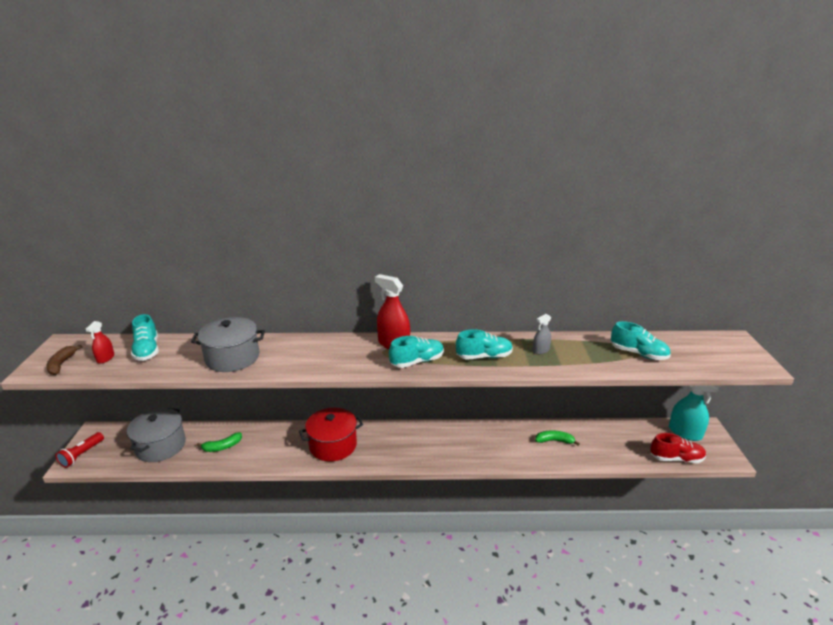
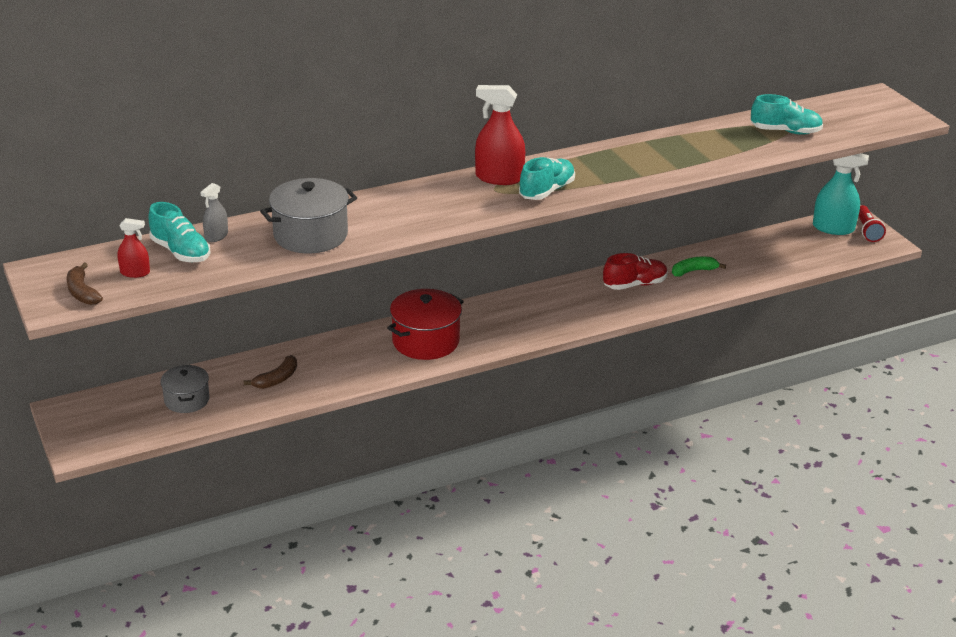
camera: 25 degrees left, 5 degrees up
(81, 455) = (81, 438): red flashlight -> red flashlight (867, 231)
(105, 358) = (135, 273): red spray bottle -> red spray bottle turned 75 degrees counterclockwise
(161, 446) = (187, 400): grey pot -> grey pot, size x0.63
(222, 447) = (277, 379): green banana -> brown banana
(484, 356) = (619, 169): turquoise shoe -> none
(540, 350) = (677, 149): grey spray bottle -> grey spray bottle (216, 236)
(676, 458) = (836, 257): red shoe -> red shoe (634, 285)

